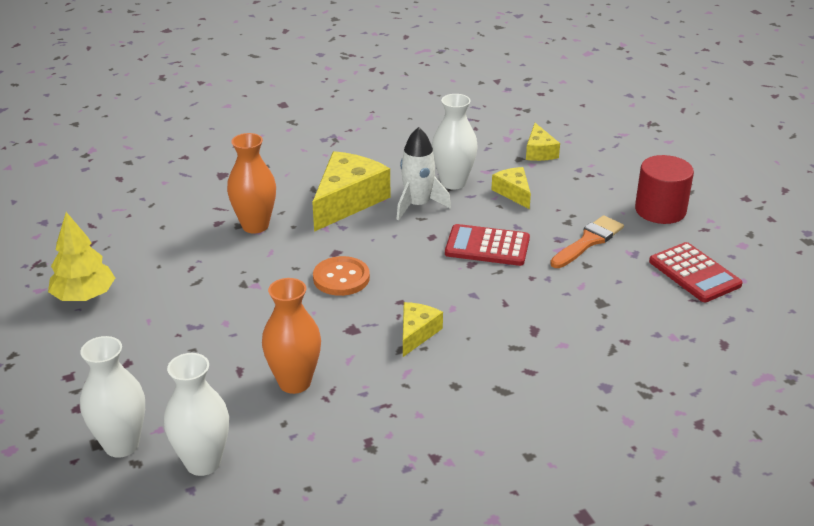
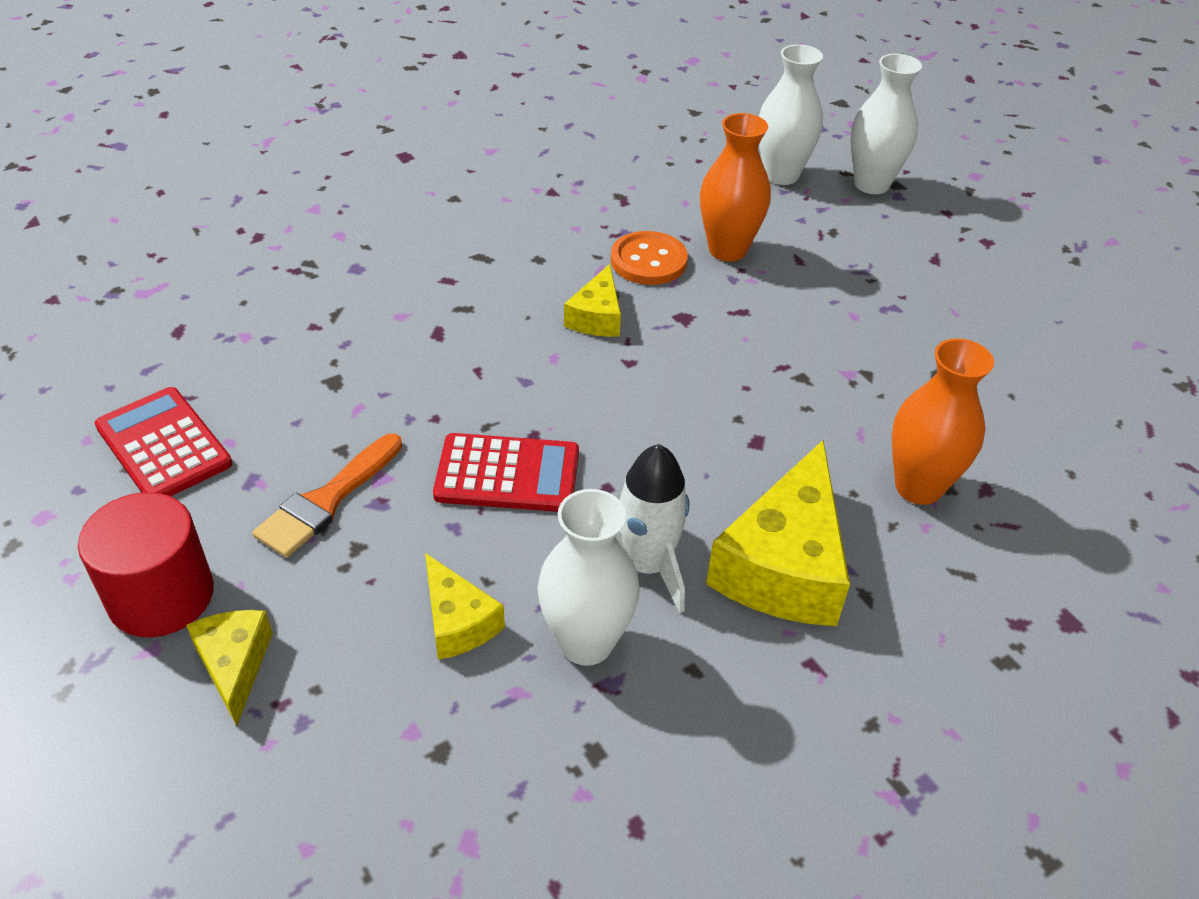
camera: 170 degrees right, 10 degrees up
(84, 296) = (1068, 338): yellow tree -> none
(341, 278) = (729, 393): orange button -> orange button (648, 261)
(539, 152) = (388, 785): yellow cheese -> yellow cheese (234, 665)

